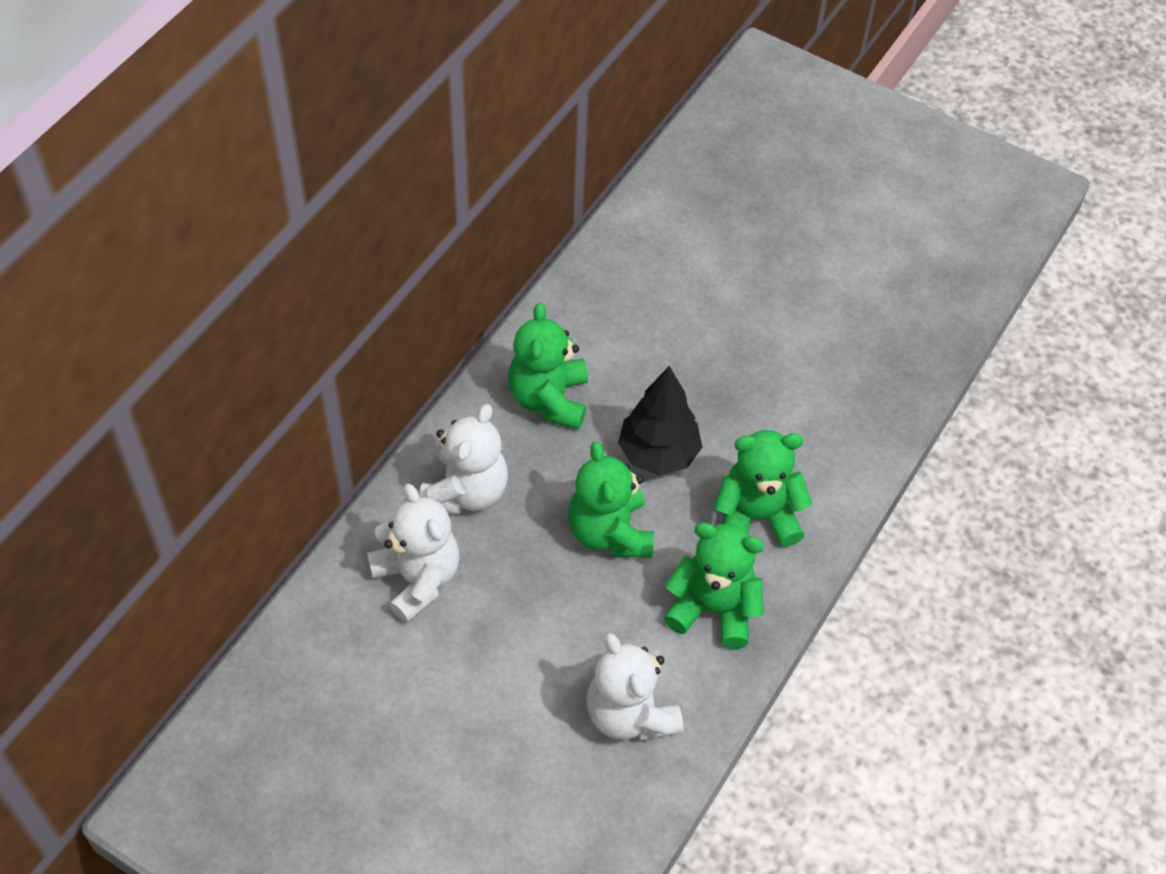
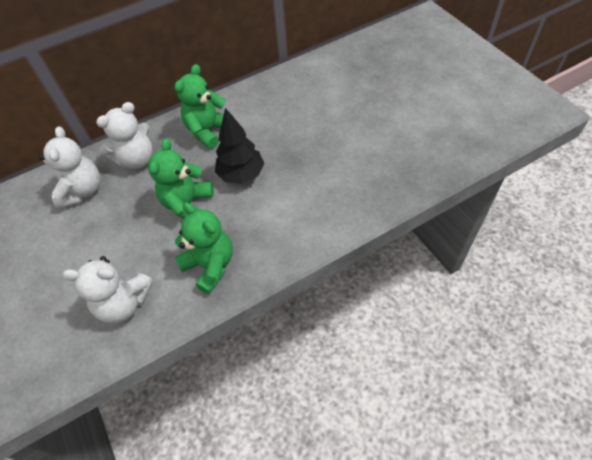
camera: 35 degrees right, 0 degrees up
(630, 714) = (124, 303): white teddy bear -> white teddy bear turned 90 degrees counterclockwise
(756, 517) = (269, 226): green teddy bear -> none

